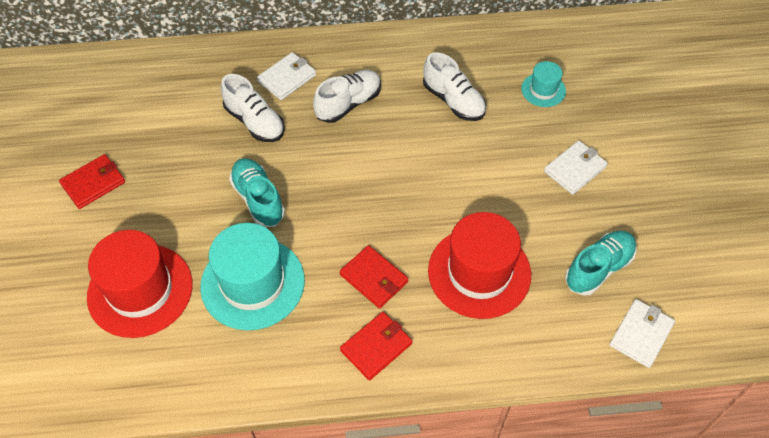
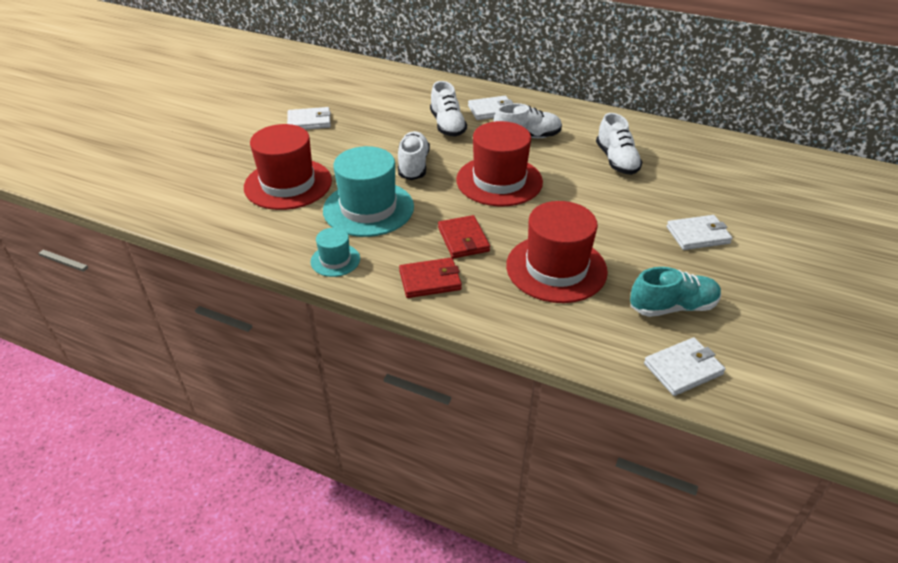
camera: 30 degrees right, 15 degrees down
(93, 183) = (309, 121): red wallet -> white wallet
(258, 199) = (413, 166): turquoise shoe -> white shoe
(359, 181) = (499, 181): none -> red hat
(543, 90) = (704, 178): turquoise hat -> turquoise hat (335, 260)

